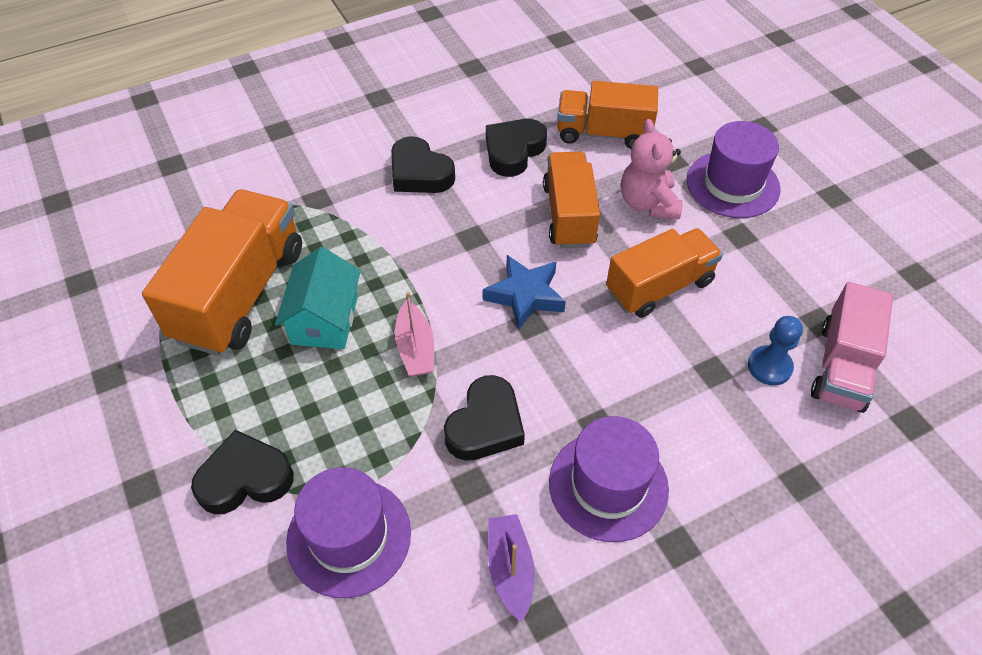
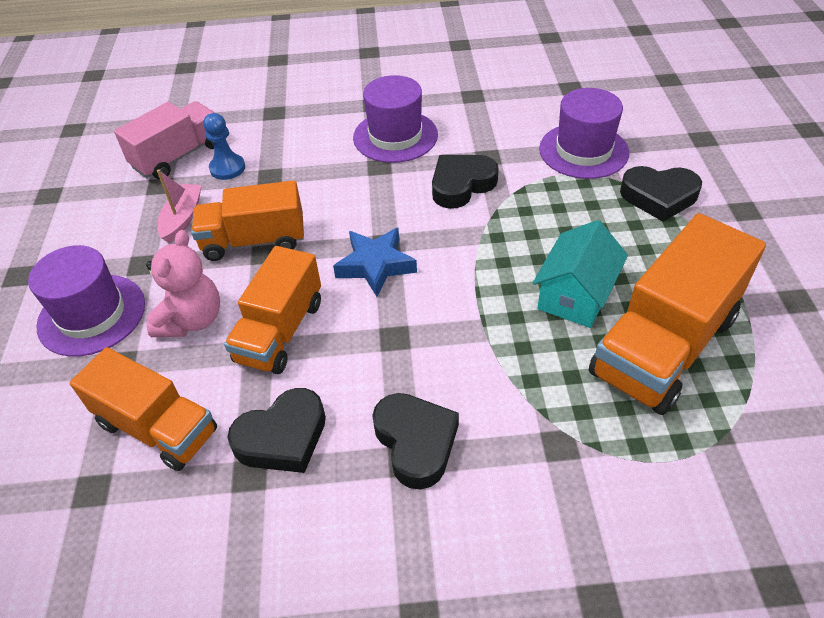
camera: 155 degrees left, 5 degrees down
(415, 348) = (496, 249): pink boat -> pink boat (182, 219)
(510, 569) = (482, 116): purple boat -> none

